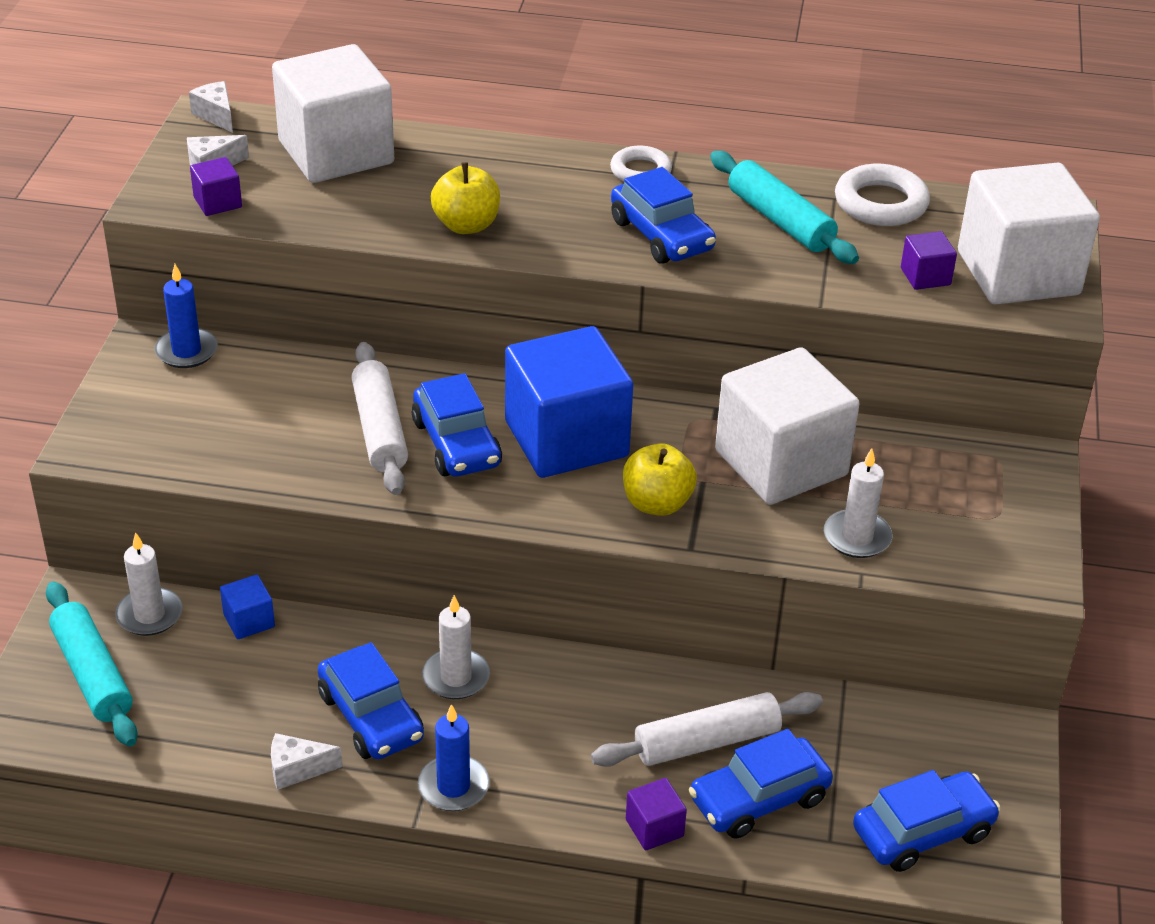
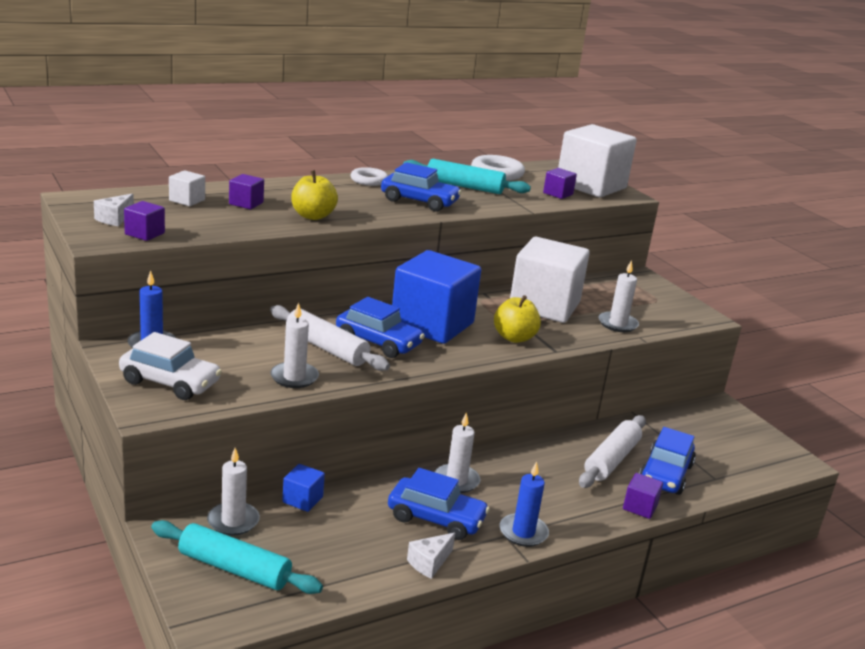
camera: 40 degrees left, 15 degrees down
(148, 416) = (170, 382): none -> white car
(216, 115) = (82, 197): white cheese -> none
(290, 461) = (294, 377): none -> white candle
(336, 152) = (187, 200): white cube -> white cube, size x0.41
(405, 177) = (246, 203): none -> purple cube
(922, 832) = (743, 458): blue car -> none

